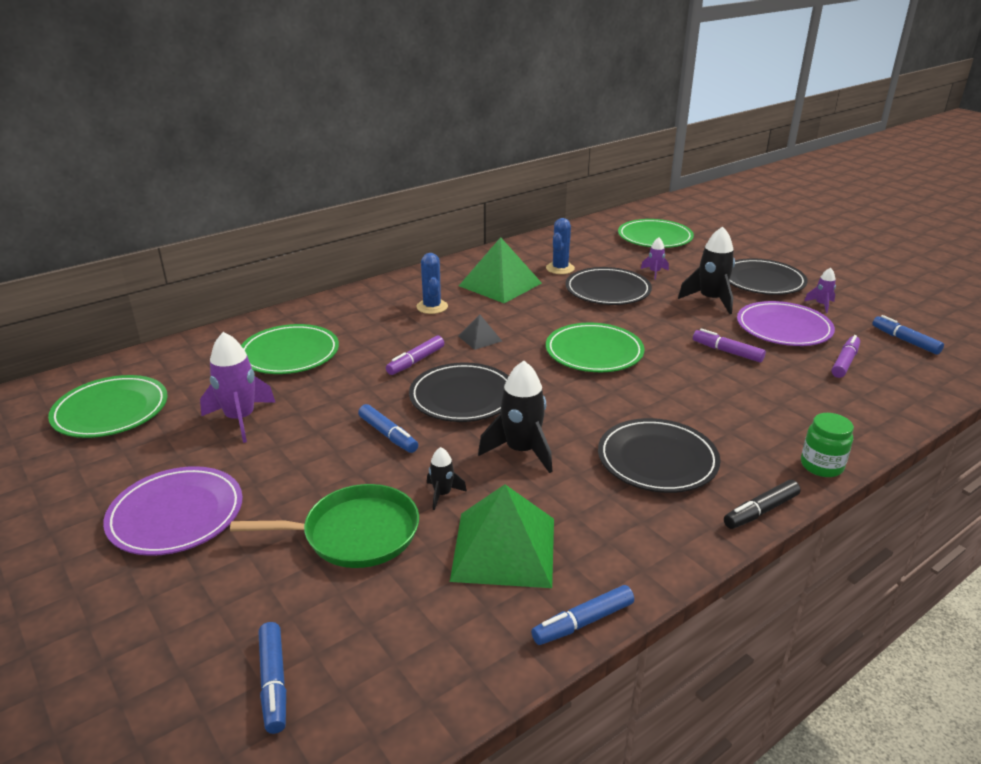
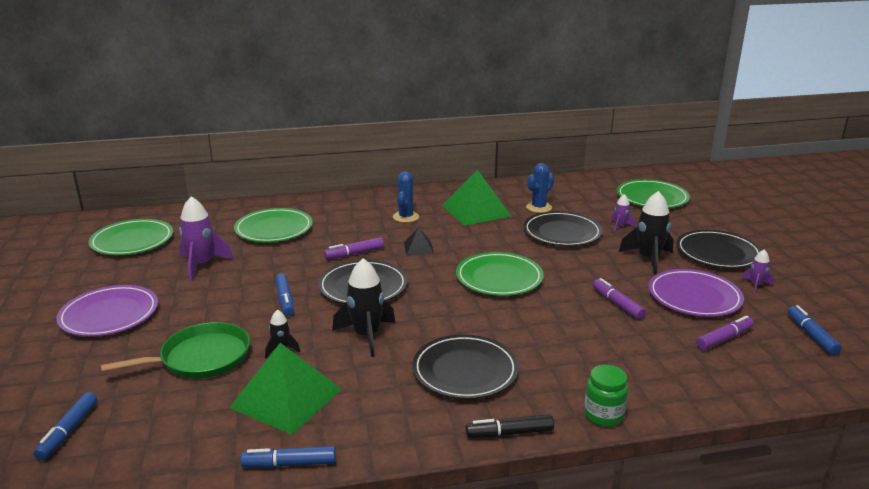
camera: 25 degrees right, 5 degrees down
(355, 533) = (201, 358): green pan -> green pan turned 45 degrees counterclockwise

